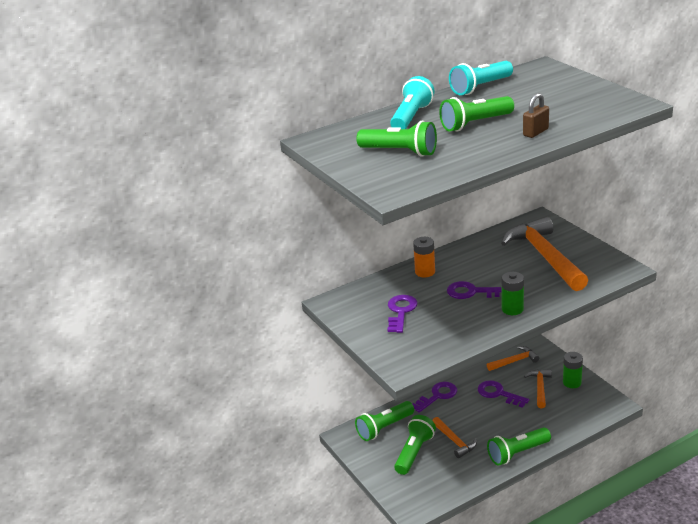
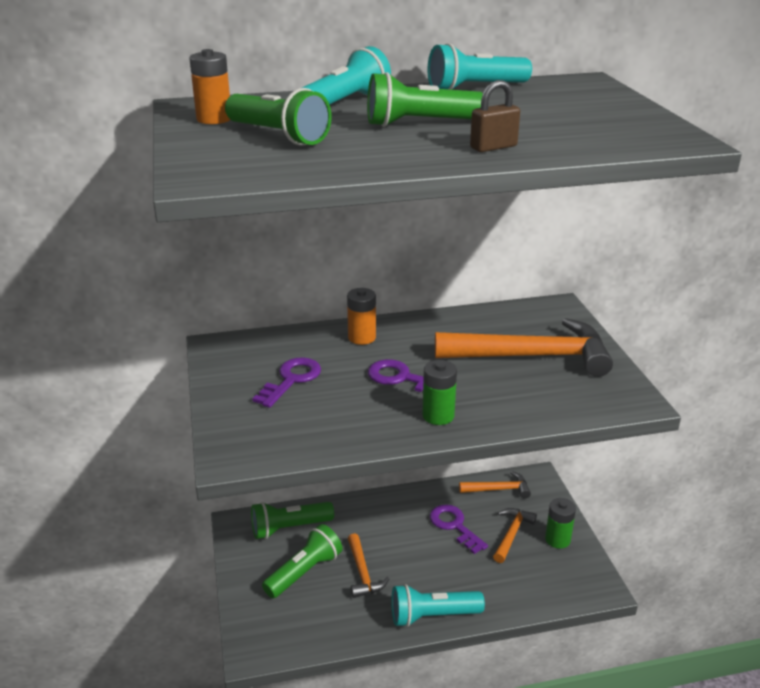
camera: 15 degrees right, 0 degrees up
(343, 148) = (214, 119): none -> orange battery
(437, 396) = (378, 506): purple key -> none
(517, 453) = (432, 616): green flashlight -> turquoise flashlight
(544, 256) = (532, 356): orange hammer -> orange hammer turned 90 degrees clockwise

